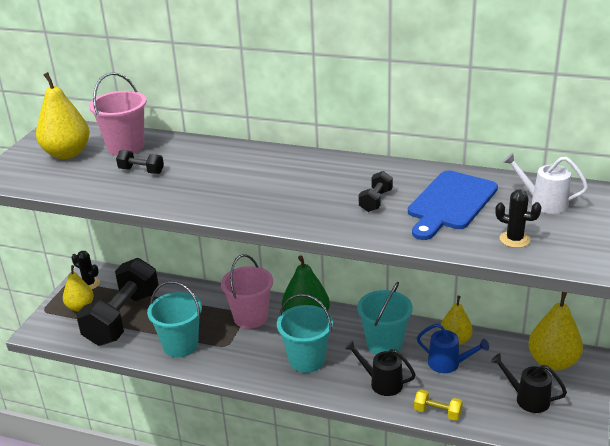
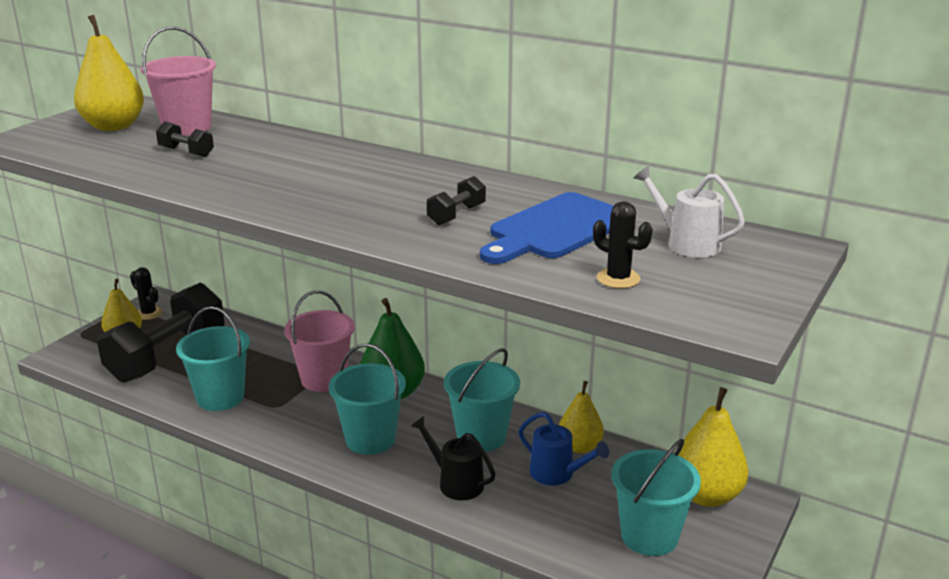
camera: 10 degrees right, 5 degrees down
(437, 412) = (514, 532): yellow dumbbell -> none
(527, 399) = (649, 536): black watering can -> turquoise bucket

